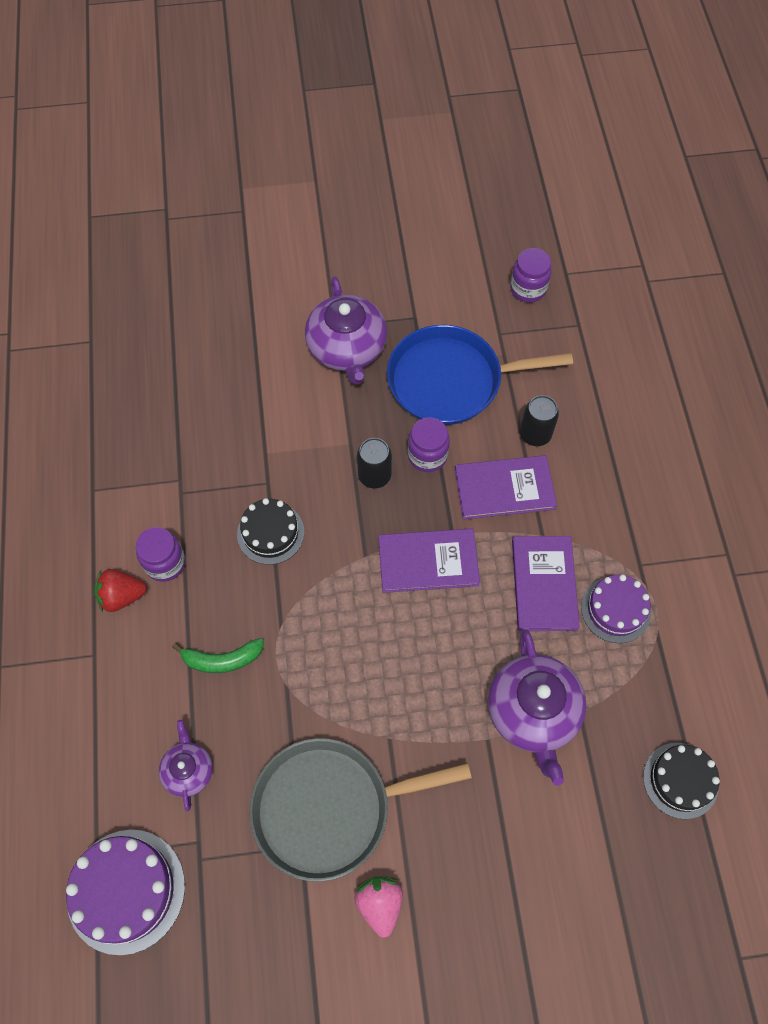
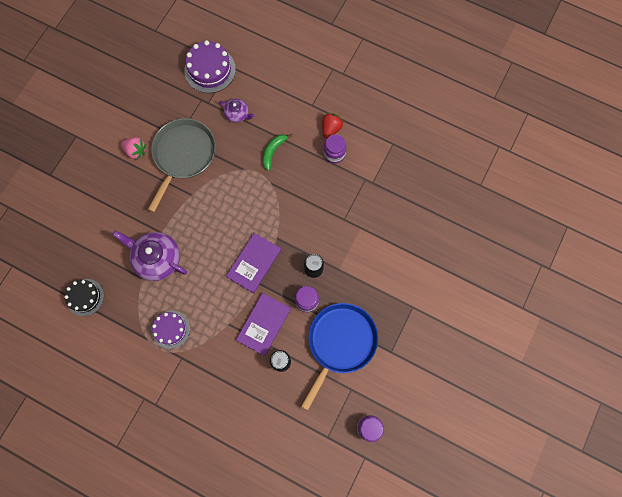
camera: 125 degrees right, 10 degrees up
(270, 533) = (317, 205): black cake -> none
(347, 348) = (394, 304): purple teapot -> none
(544, 584) = (206, 306): purple book -> none

